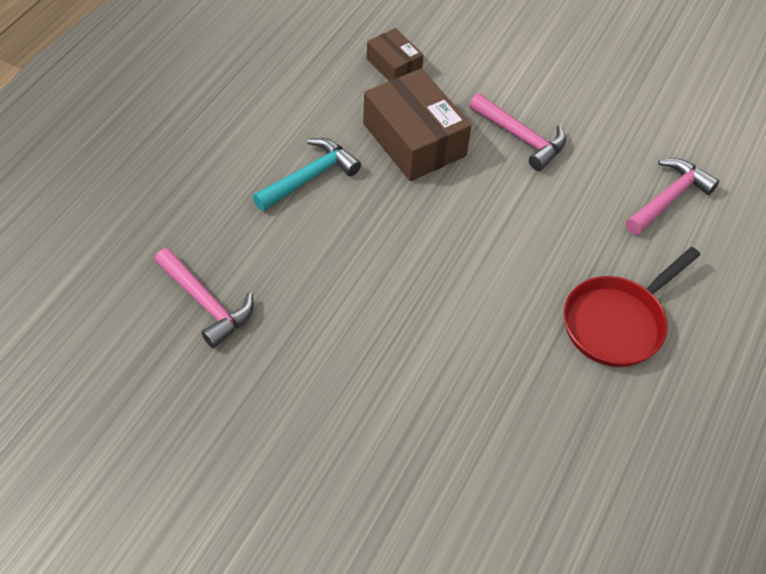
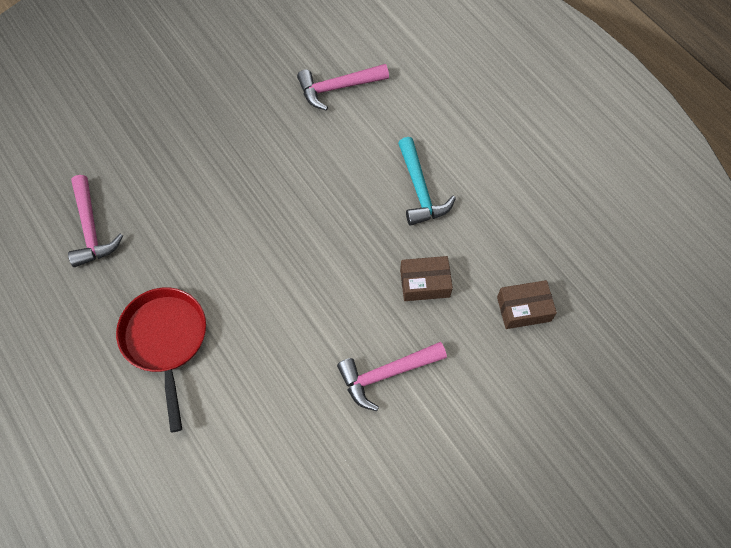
camera: 120 degrees right, 10 degrees up
(414, 140) = (425, 283): brown box -> brown box, size x0.55
(669, 198) = (254, 466): pink hammer -> pink hammer (91, 229)

